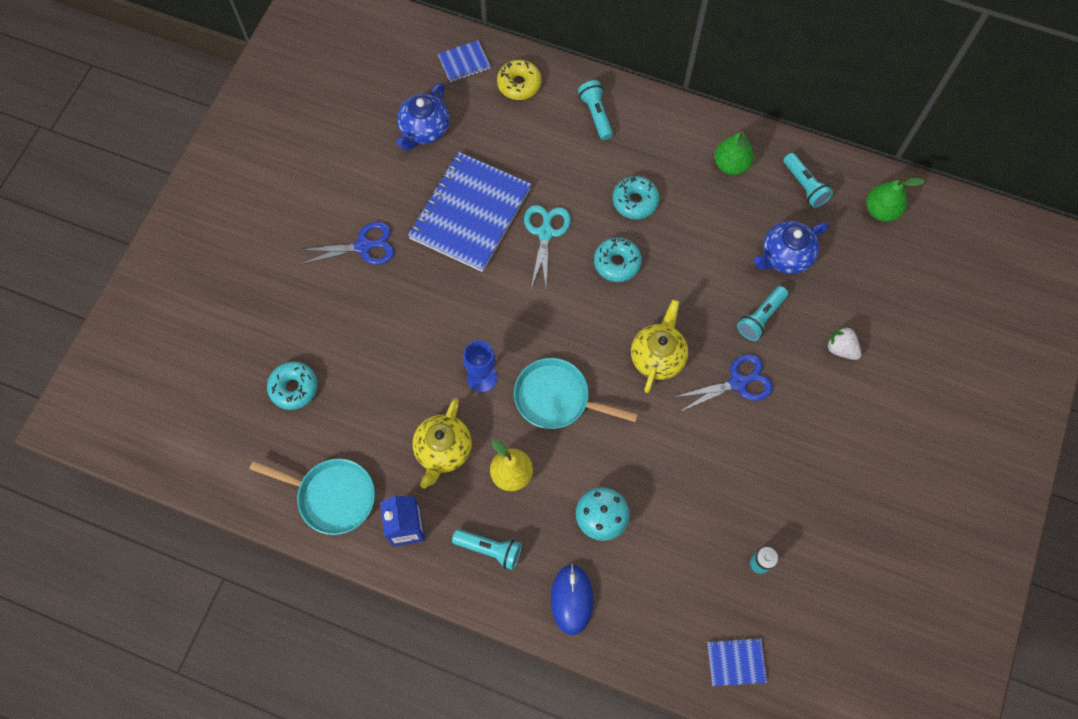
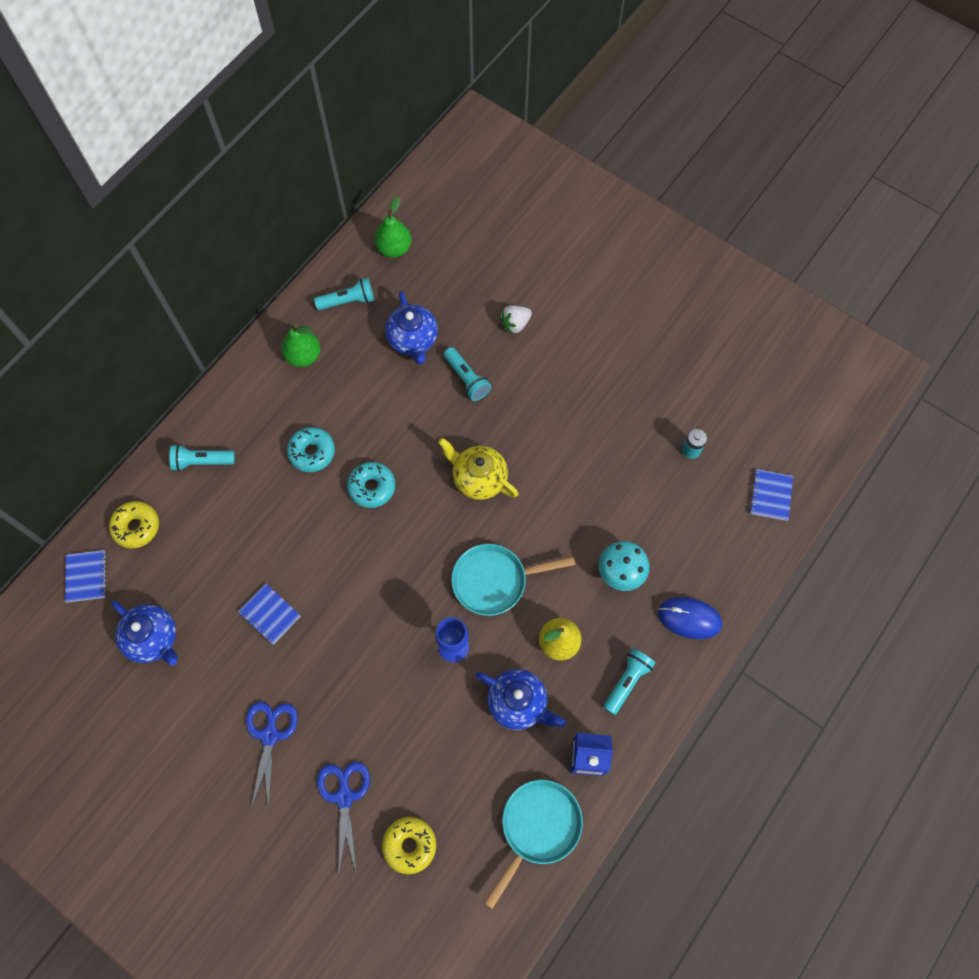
camera: 75 degrees left, 0 degrees up
(294, 388) = (409, 845): turquoise donut -> yellow donut
(443, 450) = (518, 703): yellow teapot -> blue teapot
(470, 213) = (269, 614): blue notebook -> blue notebook, size x0.44
(545, 232) = (317, 545): turquoise scissors -> none
(557, 398) = (494, 581): turquoise pan -> turquoise pan turned 45 degrees clockwise
(738, 382) = (523, 417): blue scissors -> blue scissors (344, 796)

